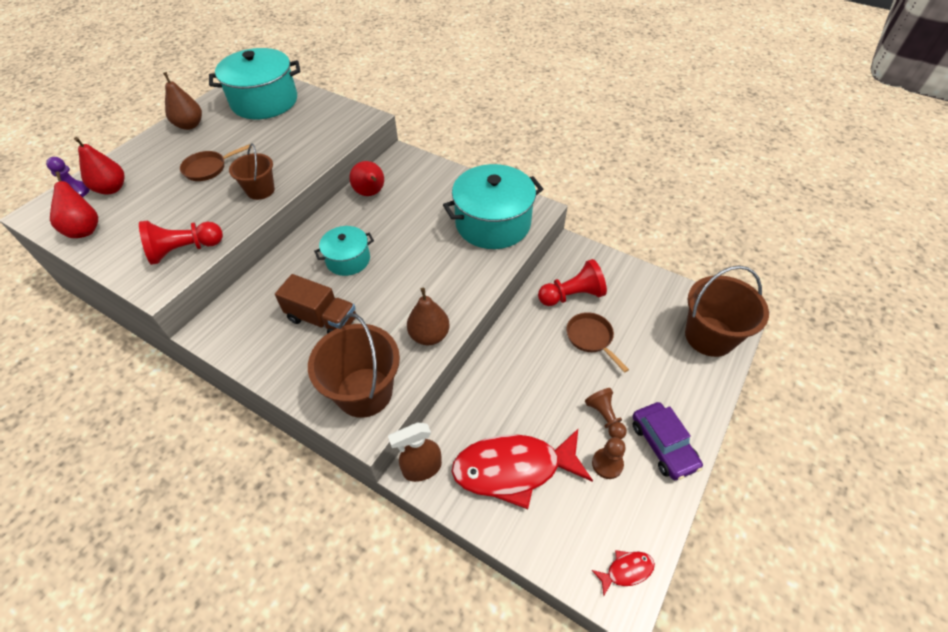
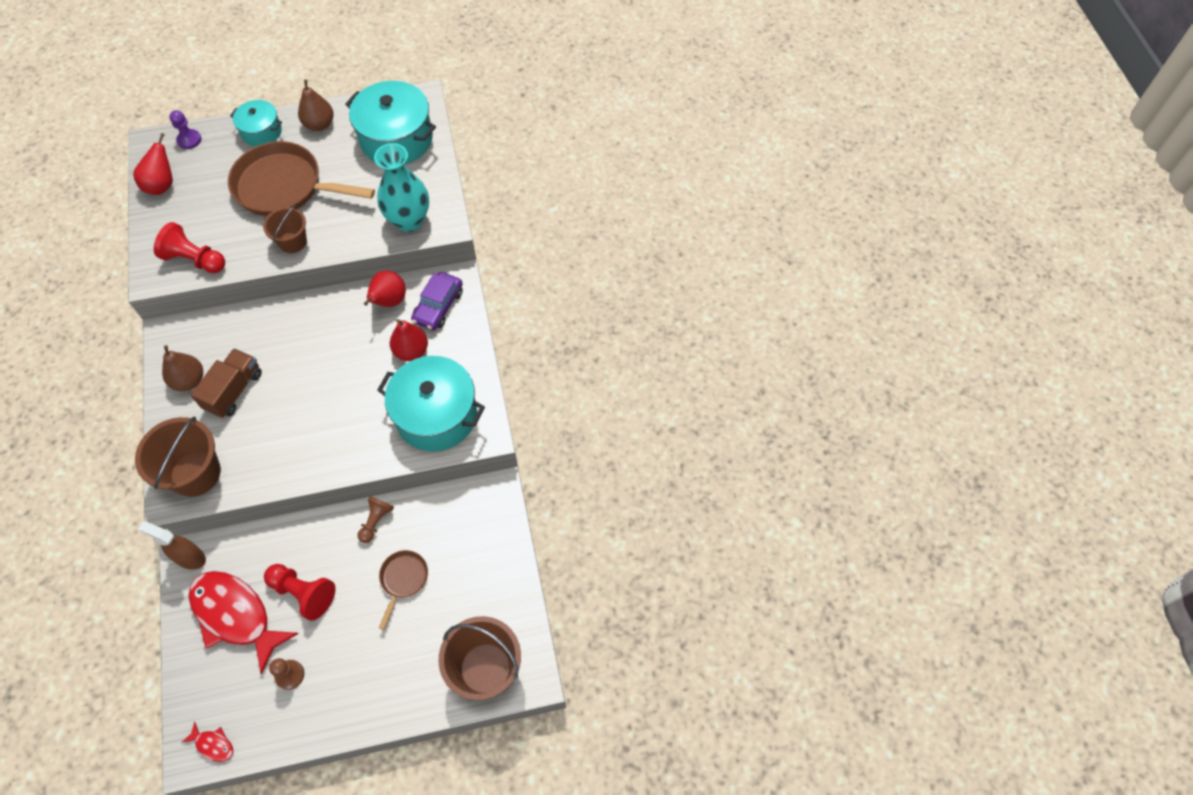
camera: 45 degrees right, 10 degrees up
(112, 189) = (211, 155): red pear -> red pear (411, 351)
(208, 168) = (284, 187): brown pan -> brown pan, size x2.09
(322, 319) = (234, 390): brown truck -> brown truck turned 135 degrees counterclockwise
(336, 130) = (409, 220): none -> turquoise vase
(348, 260) = (303, 353): turquoise pot -> turquoise pot (261, 132)
(429, 335) = (277, 470): brown pear -> brown pear (189, 380)
(572, 295) = (438, 532): red pawn -> red pawn (303, 593)
(605, 417) = (331, 645): brown pawn -> brown pawn (376, 521)
(663, 445) = (338, 703): purple car -> purple car (438, 306)

